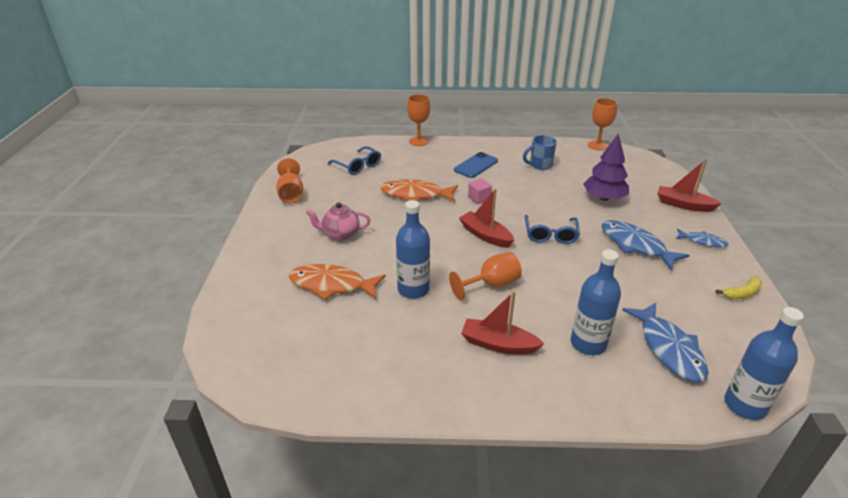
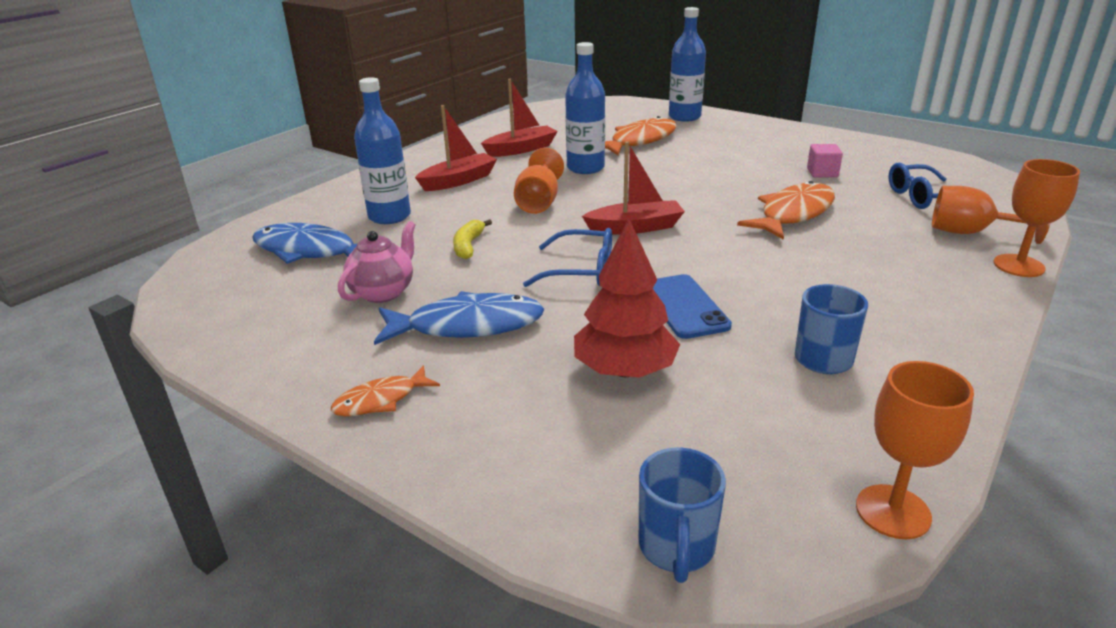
camera: 125 degrees right, 5 degrees down
(291, 194) = (857, 150): orange goblet -> orange goblet (970, 233)
(340, 234) = (730, 157): pink teapot -> pink teapot (383, 292)
(476, 165) = (867, 288): blue phone -> blue phone (684, 307)
(479, 198) = (739, 253): pink cube -> pink cube (822, 173)
(550, 235) = (581, 270): blue glasses -> blue glasses turned 150 degrees clockwise
(604, 198) = (624, 370): purple tree -> red tree
(658, 168) = (676, 549): none -> blue mug
(683, 205) = (491, 463): red boat -> red boat (521, 149)
(702, 241) = (381, 400): blue fish -> orange fish
(741, 293) = (262, 352): yellow banana -> yellow banana (468, 246)
(744, 405) = (205, 253): blue bottle -> blue bottle (684, 117)

